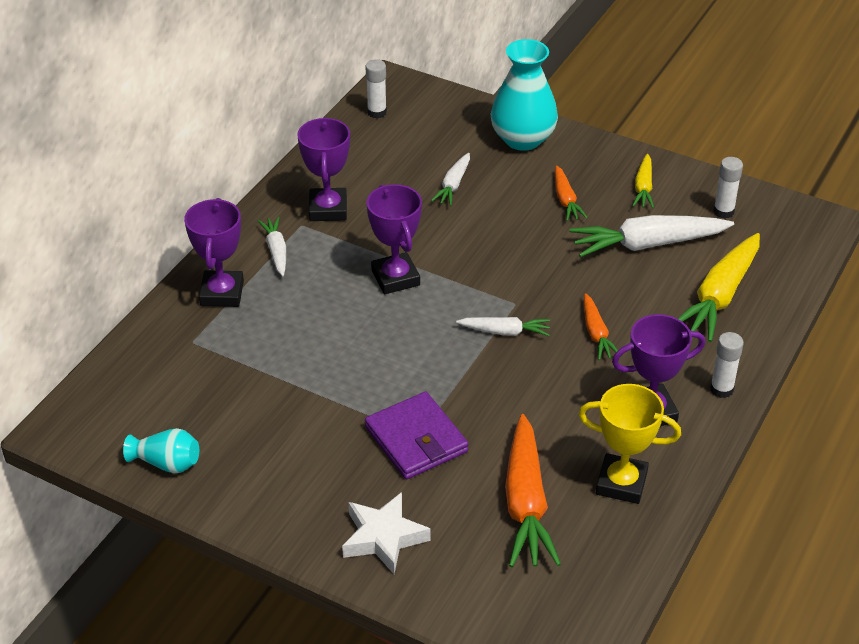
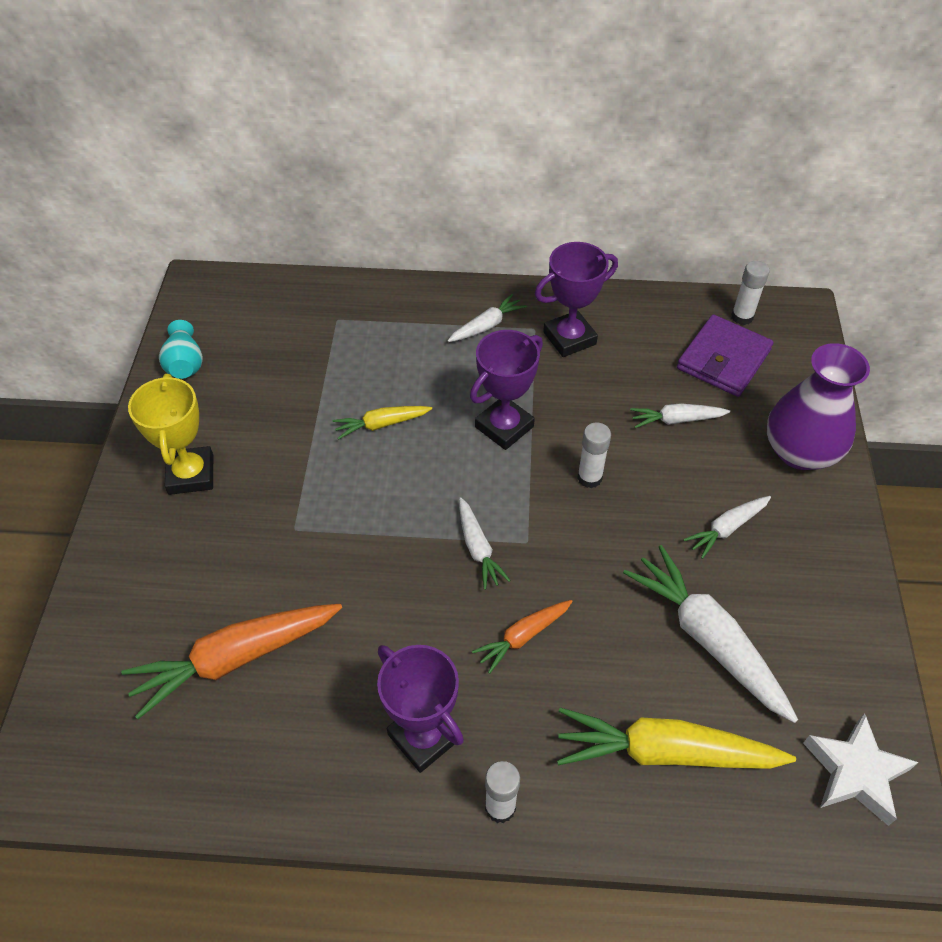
camera: 65 degrees right, 10 degrees up
(222, 293) = (408, 313): purple trophy -> none
(383, 537) = (149, 552): white star -> white star (855, 772)
(416, 439) = (286, 530): purple wallet -> purple wallet (723, 359)
(522, 139) = (800, 451): turquoise vase -> purple vase
(565, 200) = (726, 529): orange carrot -> white carrot
(621, 483) = (299, 744): yellow trophy -> yellow trophy (191, 474)
(643, 188) = (807, 600): yellow carrot -> yellow carrot (381, 424)
(723, 211) = (829, 705): white glue stick -> white glue stick (589, 478)

